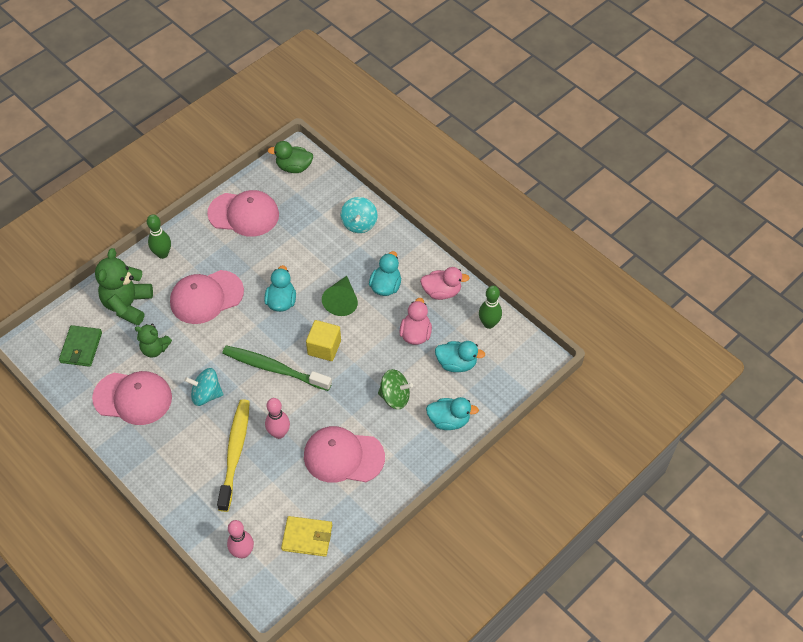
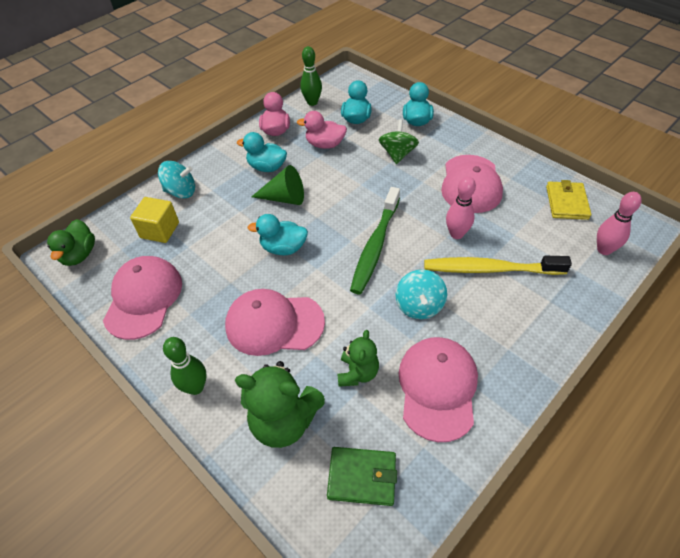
camera: 90 degrees left, 5 degrees down
(206, 297) = (274, 324): pink cap -> pink cap turned 120 degrees clockwise
(324, 347) = (344, 207): yellow cube -> yellow cube (160, 230)

